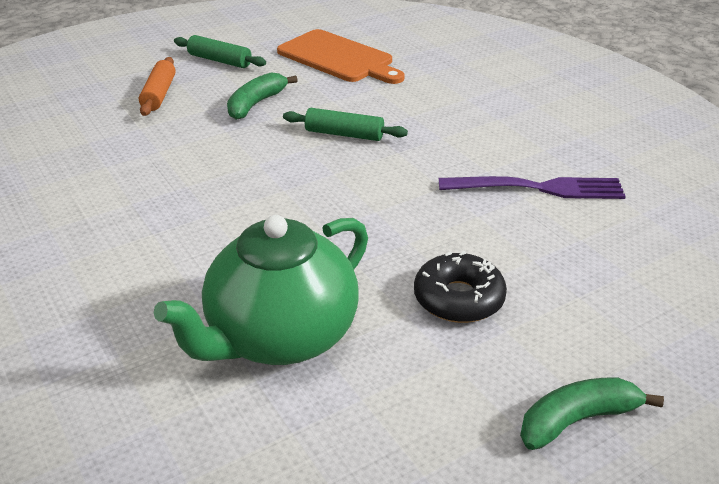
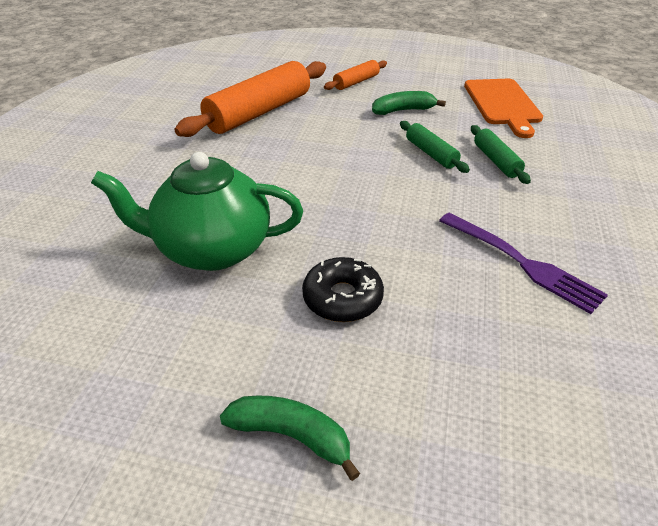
camera: 45 degrees right, 5 degrees up
(96, 177) = (259, 112): none -> orange rolling pin
(219, 60) = (420, 76): green rolling pin -> green rolling pin (496, 161)

